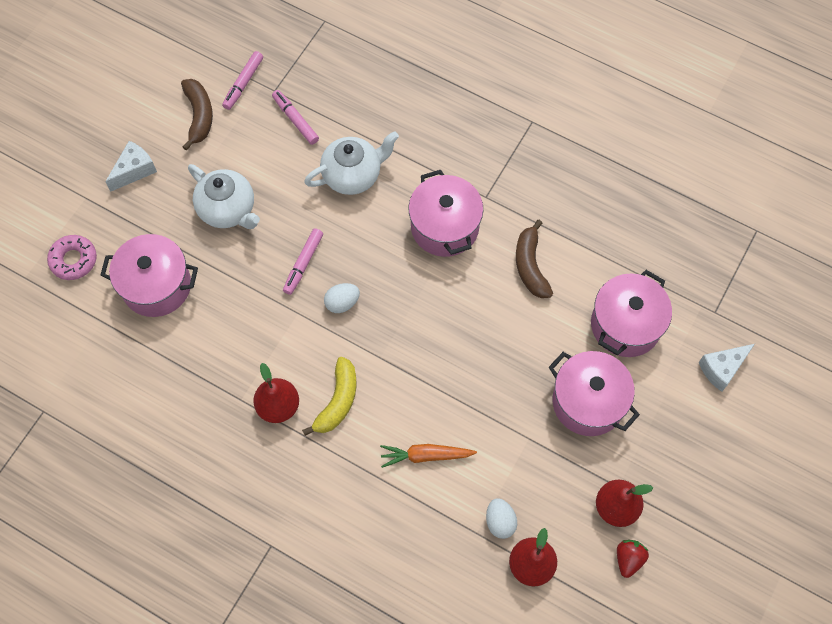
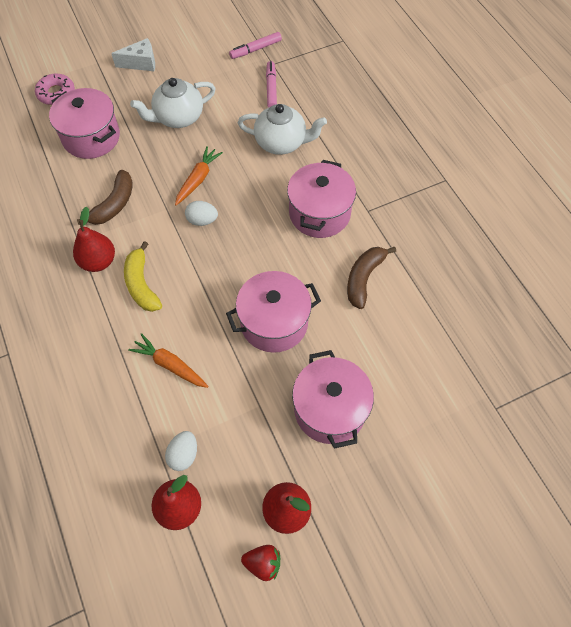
camera: 35 degrees right, 5 degrees down
(199, 116) = (210, 53): brown banana -> brown banana (114, 204)
(228, 209) = (178, 118): white teapot -> white teapot turned 75 degrees clockwise
(303, 263) = (198, 179): pink marker -> orange carrot
(338, 401) = (141, 284): yellow banana -> yellow banana turned 105 degrees clockwise
(625, 325) = (408, 369): pink pot -> pink pot (274, 322)
(628, 559) = (263, 563): red strawberry -> red strawberry turned 45 degrees clockwise
(722, 369) = (468, 459): white cheese -> none

